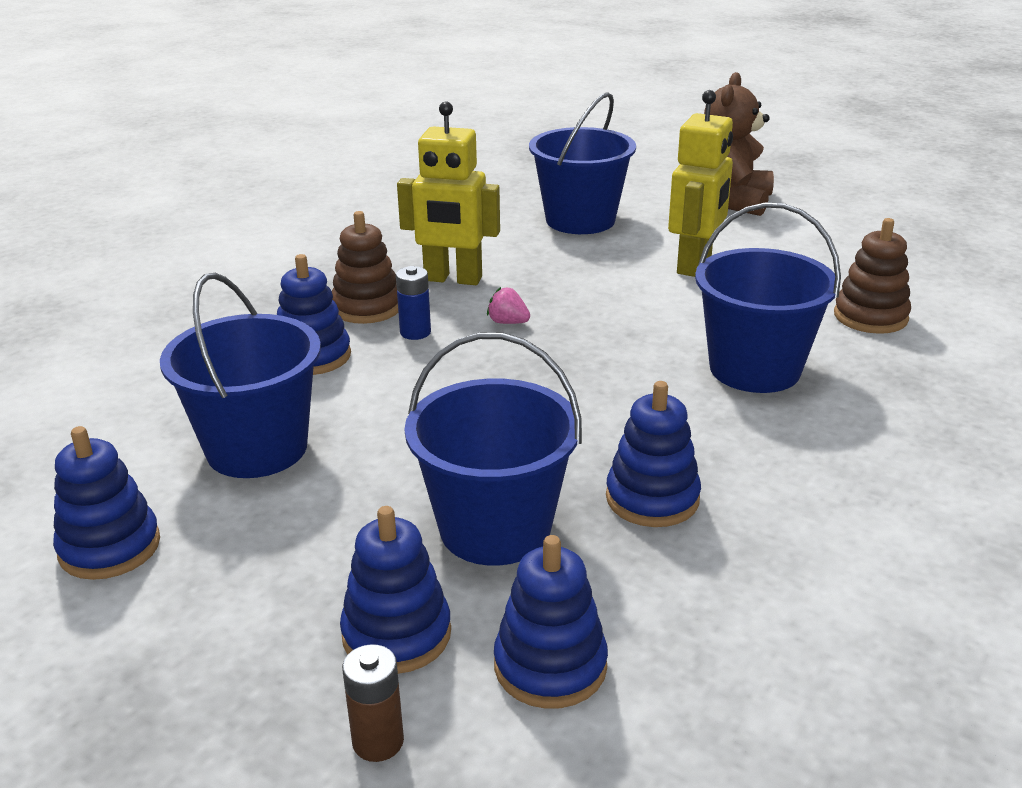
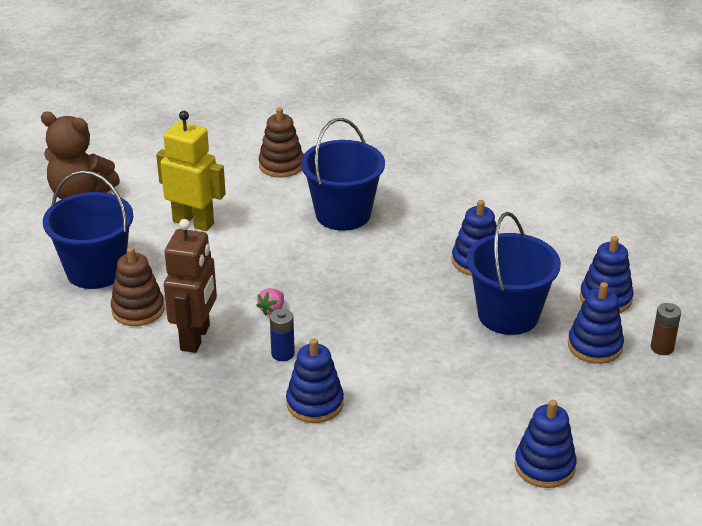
camera: 90 degrees left, 5 degrees up
(257, 448) = (436, 417): blue bucket -> none
(367, 307) = (238, 381): brown stacking toy -> brown stacking toy (138, 310)
(453, 279) = (196, 338): yellow robot -> brown robot

